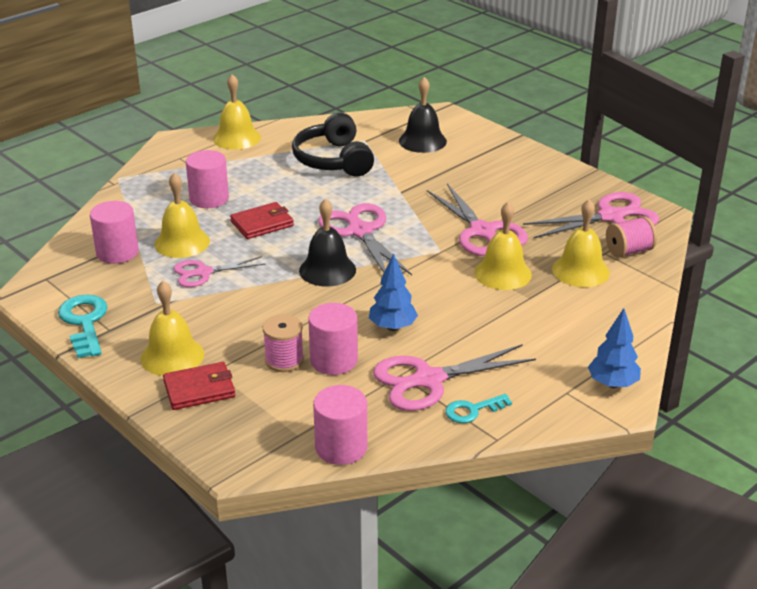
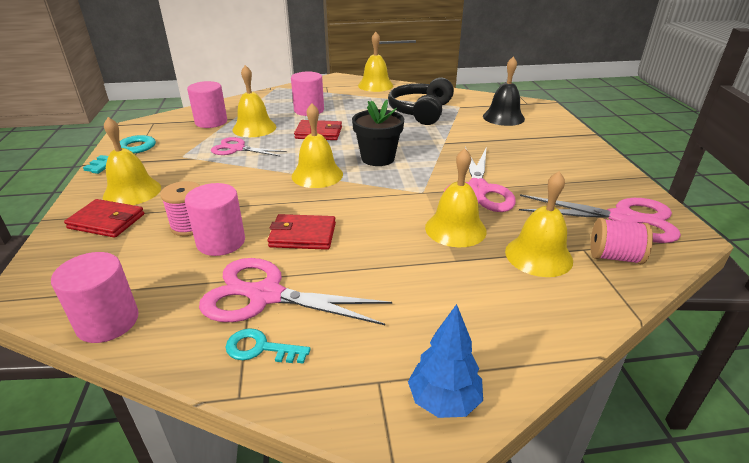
camera: 35 degrees right, 0 degrees up
(327, 270) = (317, 175): black bell -> yellow bell
(360, 231) = (378, 158): pink scissors -> black flower pot
(392, 327) = (302, 235): blue tree -> red wallet

